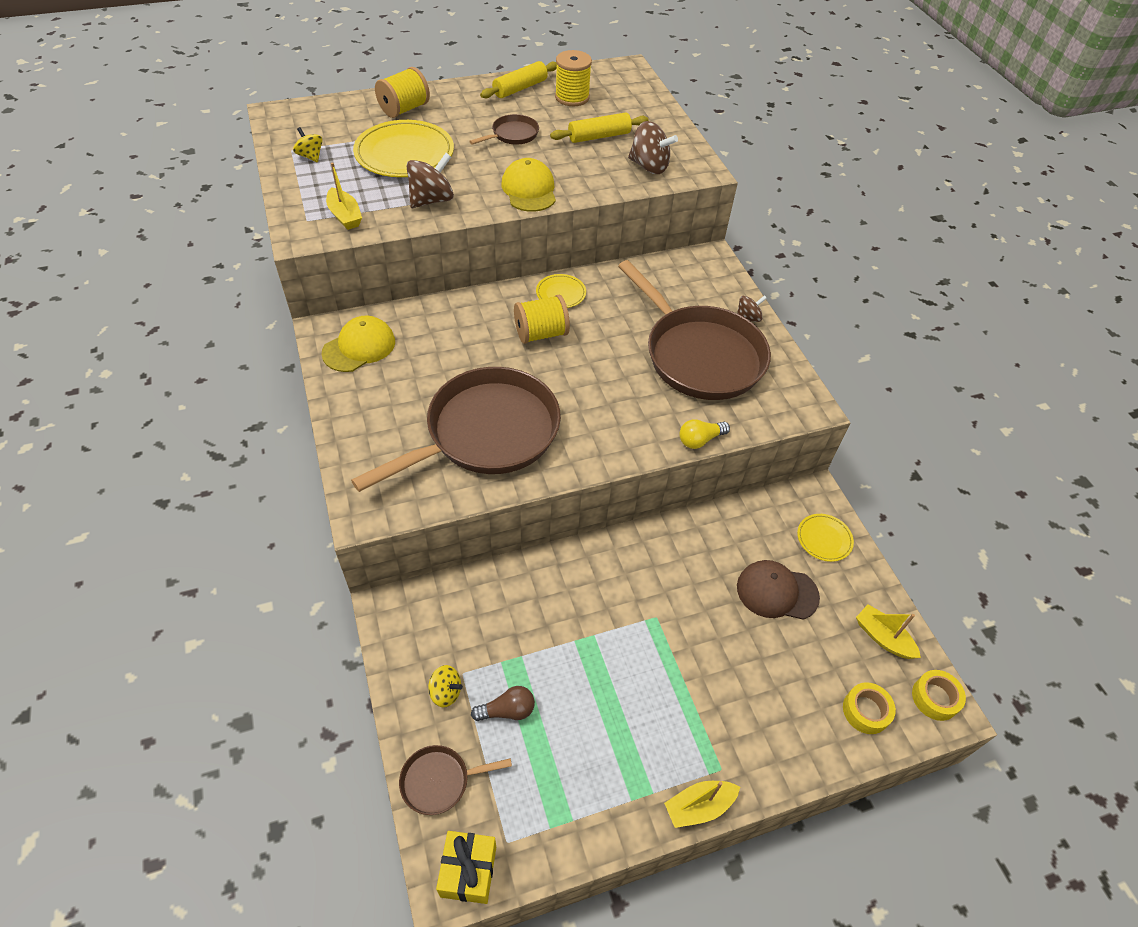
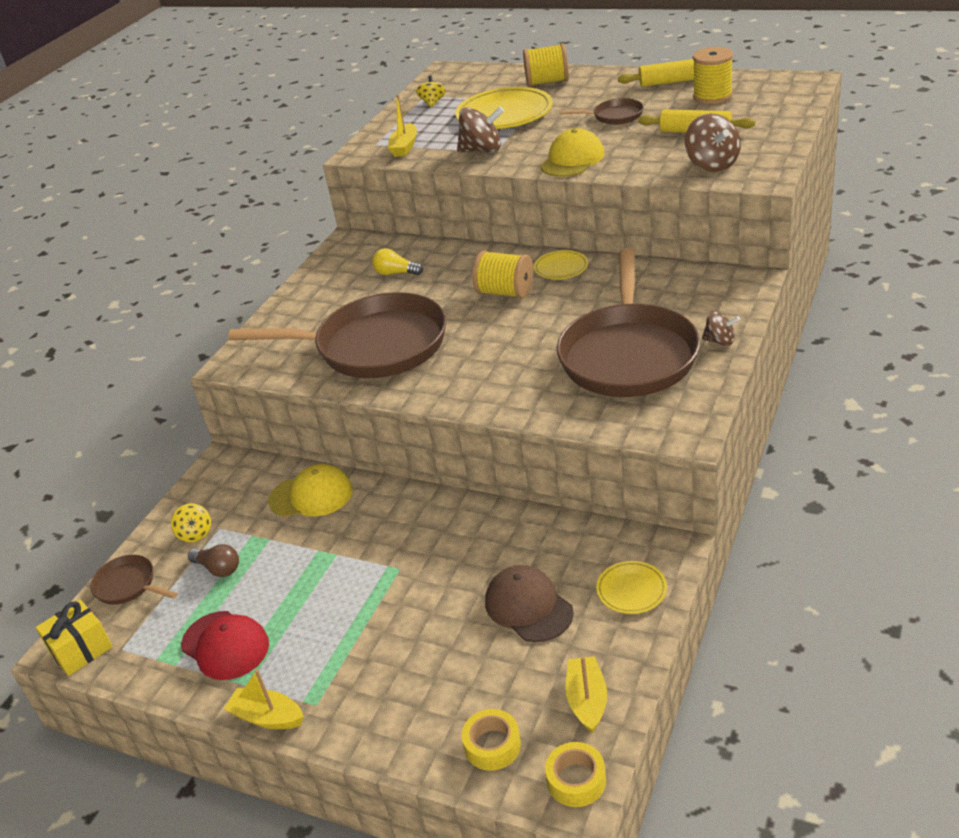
camera: 50 degrees right, 15 degrees down
(359, 347) = (357, 259): yellow cap -> yellow cap (311, 495)
(595, 773) = (225, 645): none -> red cap
(700, 440) = (540, 418): yellow light bulb -> yellow light bulb (396, 273)

